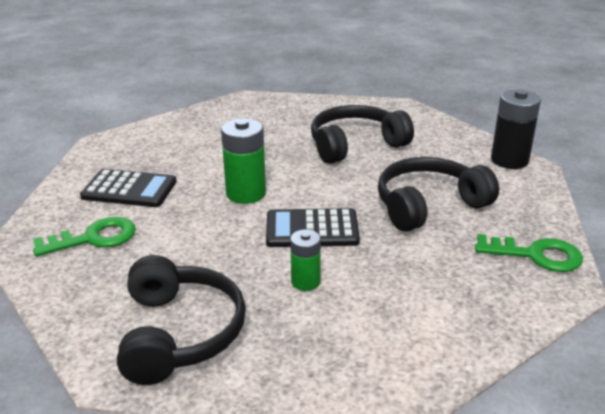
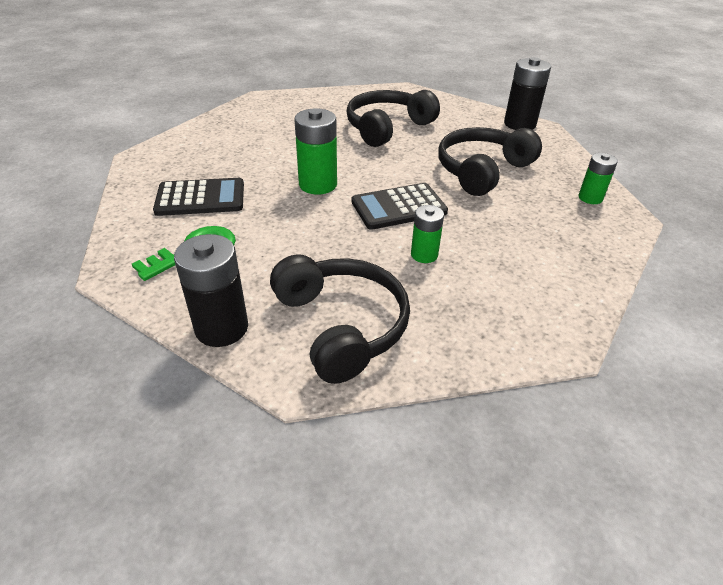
camera: 20 degrees left, 10 degrees up
(74, 312) = (221, 328): none -> black battery
(536, 255) = (590, 198): green key -> green battery

